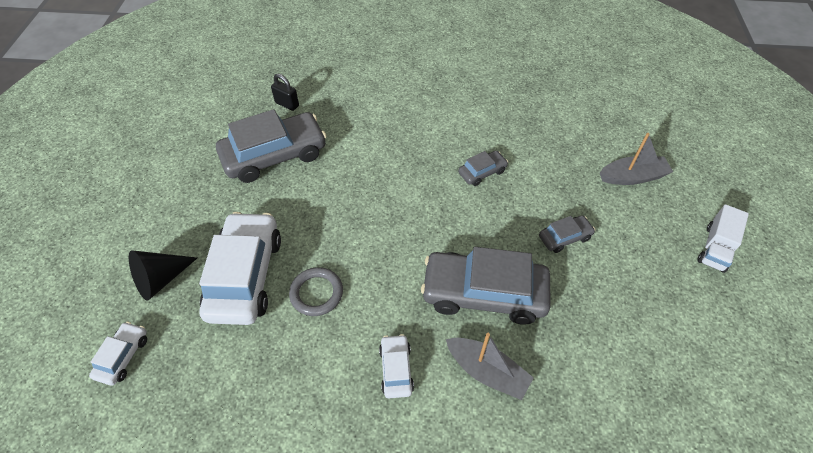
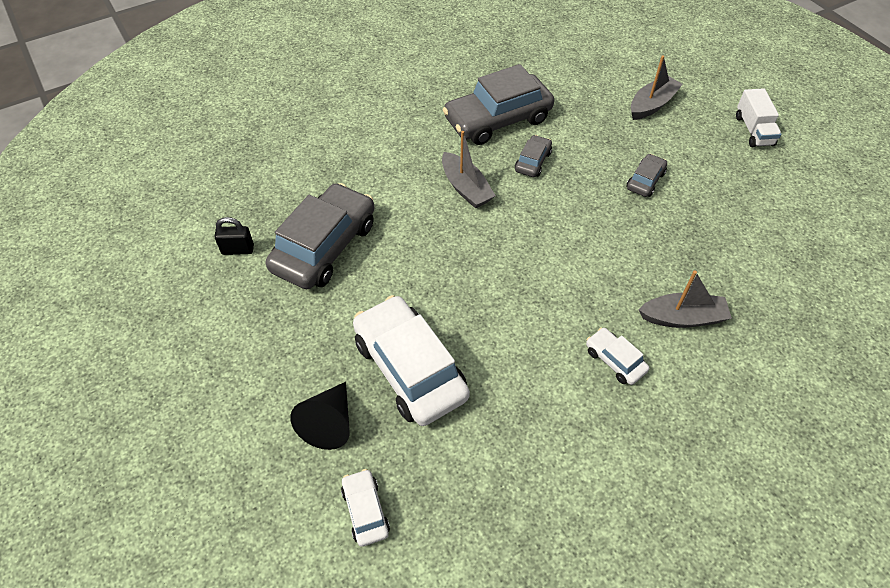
camera: 35 degrees left, 0 degrees up
(287, 104) = (286, 191): black padlock -> black padlock (238, 250)
(316, 293) = (490, 343): grey ring -> none
(410, 166) = (466, 188): none -> grey boat
(484, 293) = (626, 260): grey car -> grey car (498, 119)

